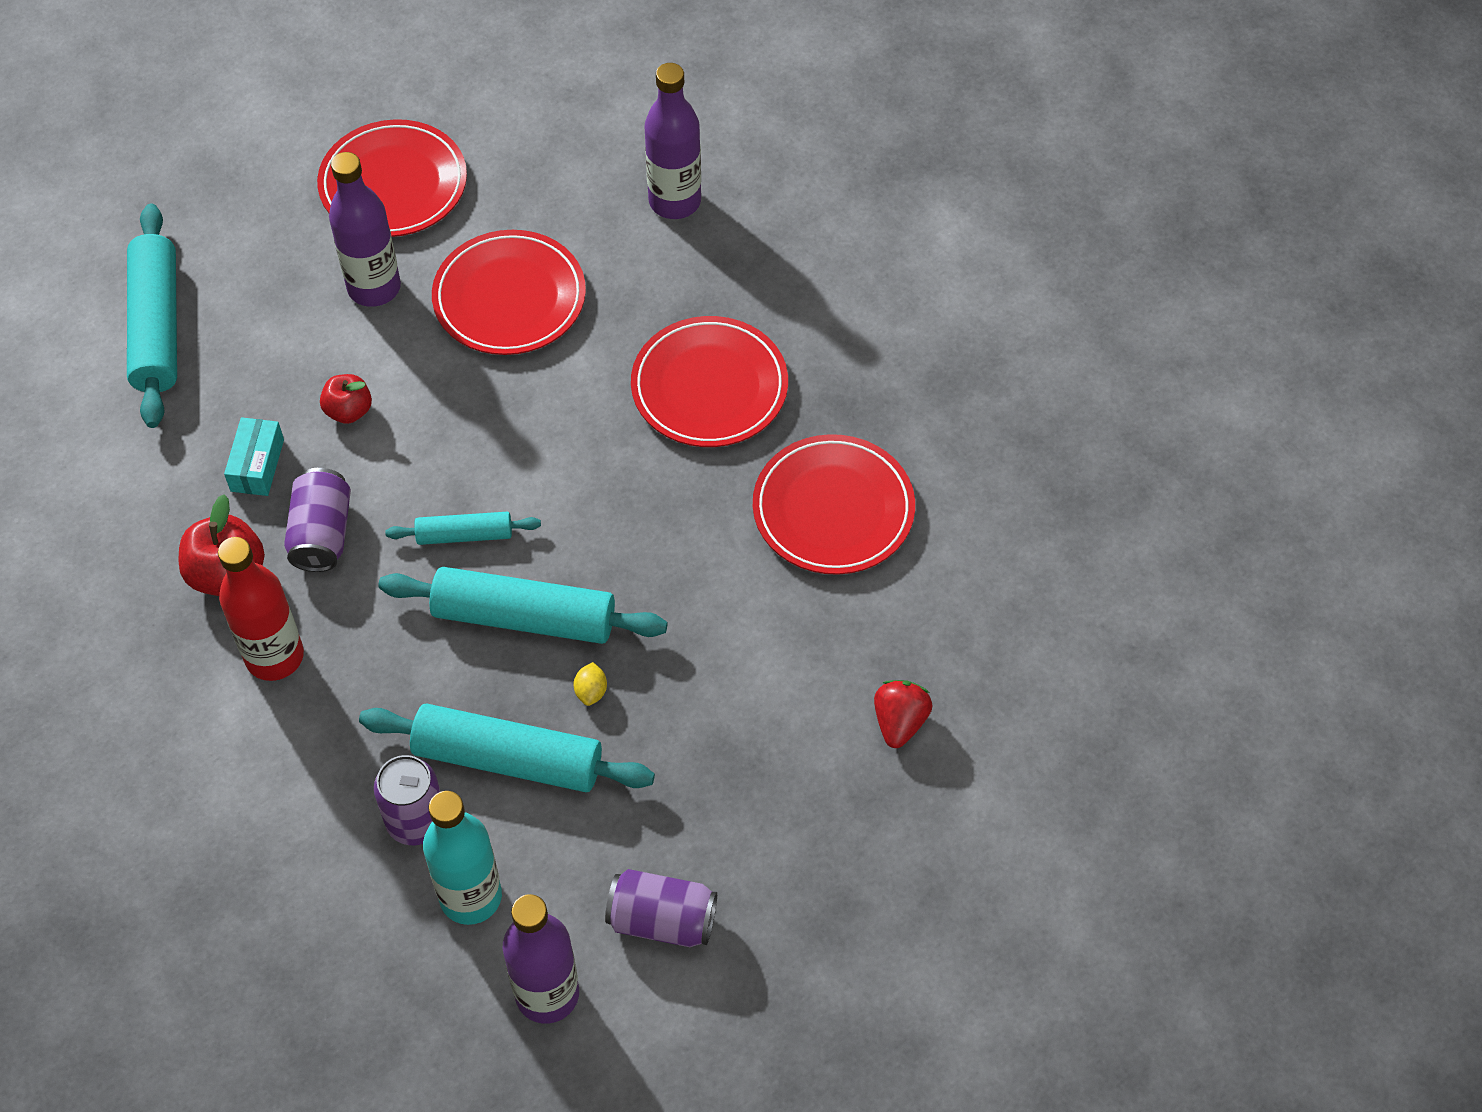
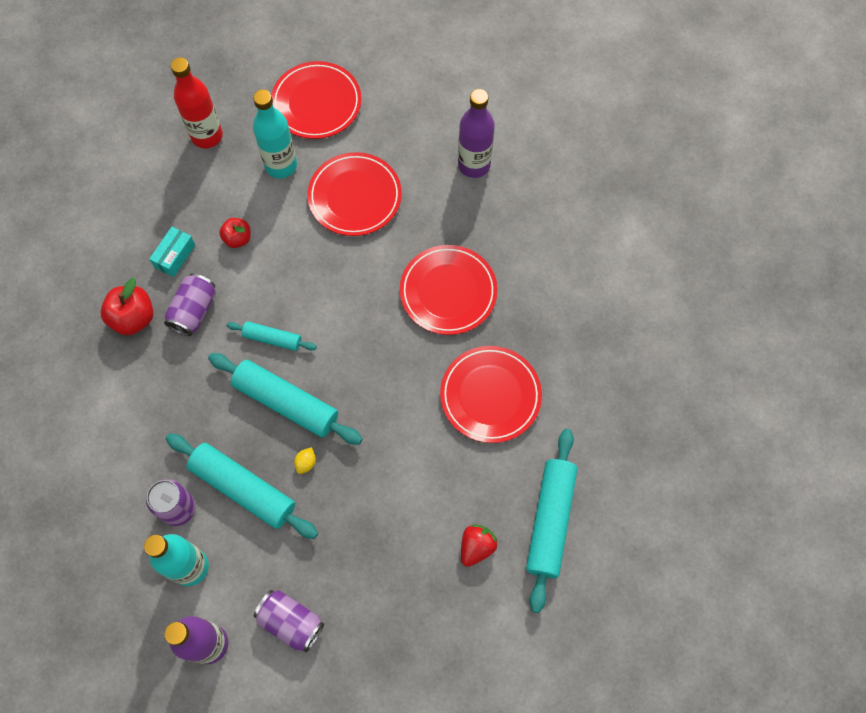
camera: 20 degrees right, 10 degrees up
(157, 326) = (152, 151): turquoise rolling pin -> turquoise rolling pin (550, 521)
(274, 656) = (140, 378): red bottle -> red bottle (207, 136)
(374, 288) = (281, 165): purple bottle -> turquoise bottle

